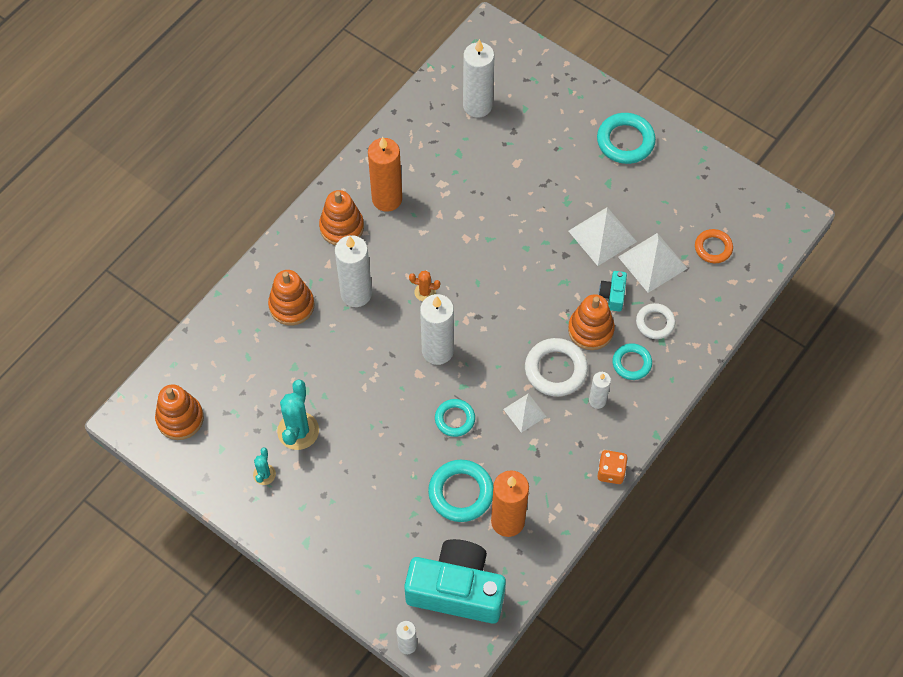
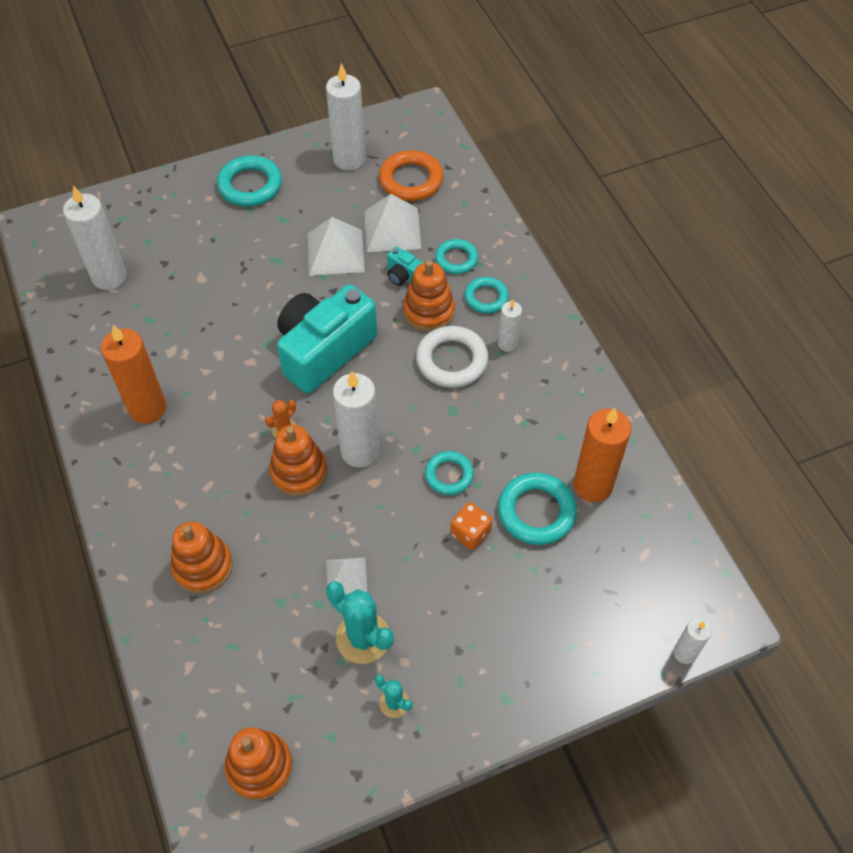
camera: 60 degrees left, 5 degrees down
(341, 227) = (146, 467): orange stacking toy -> orange stacking toy (299, 472)
(356, 294) = (237, 494): white candle -> white candle (349, 159)
(456, 590) = (645, 571): turquoise camera -> turquoise camera (324, 350)
(524, 412) = (481, 410): white pyramid -> white pyramid (346, 576)
(611, 472) = (590, 371): orange dice -> orange dice (470, 533)
(655, 323) = (456, 259): white ring -> turquoise ring
(713, 248) = (411, 180): orange ring -> orange ring, size x1.58

